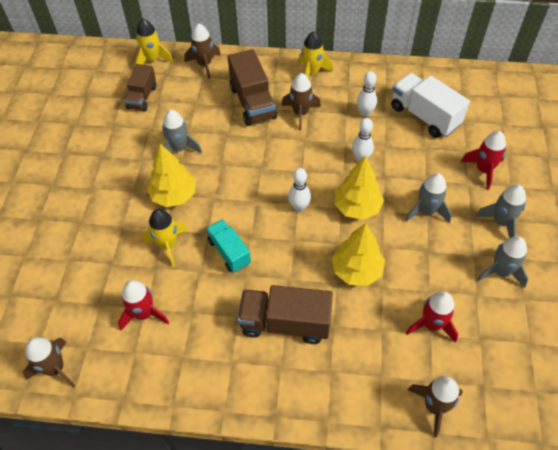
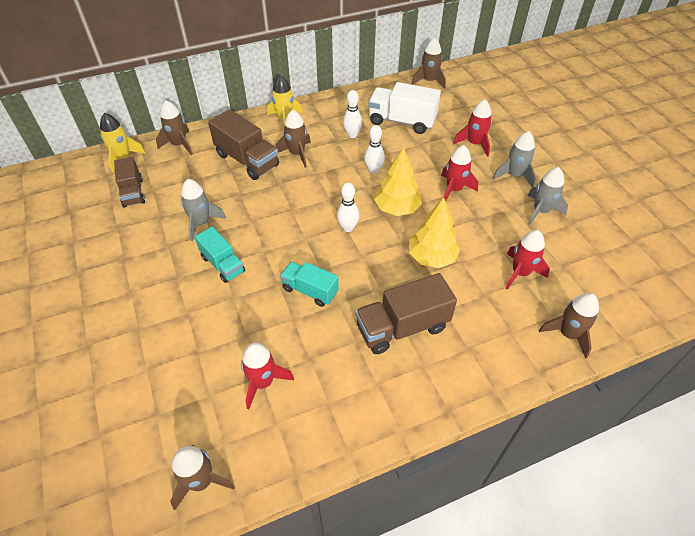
camera: 30 degrees left, 5 degrees down
(168, 245) = (246, 310): yellow rocket -> none
(174, 195) = (223, 264): yellow tree -> turquoise truck
(426, 211) = (454, 189): grey rocket -> red rocket
(484, 80) = (429, 81): none -> brown rocket

